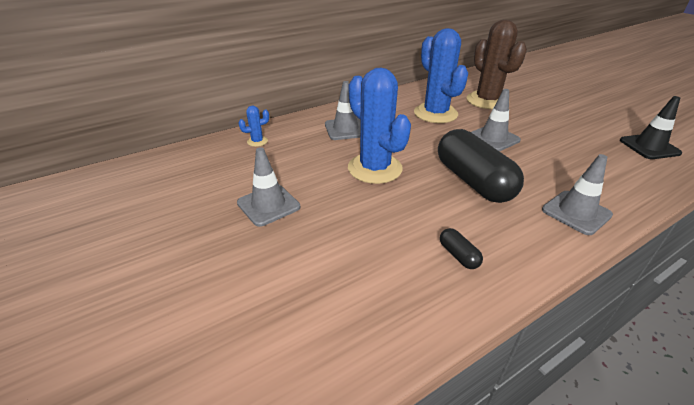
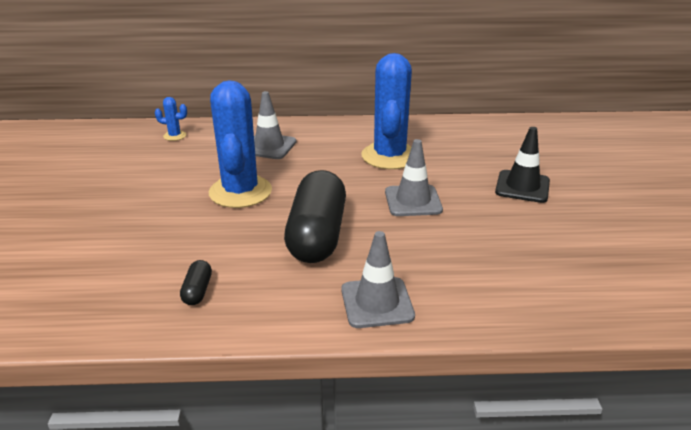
camera: 30 degrees right, 5 degrees down
(268, 205) = (109, 193): grey traffic cone -> none
(487, 101) = (478, 158): brown cactus -> none
(649, 147) = (610, 273): black traffic cone -> black traffic cone (522, 187)

